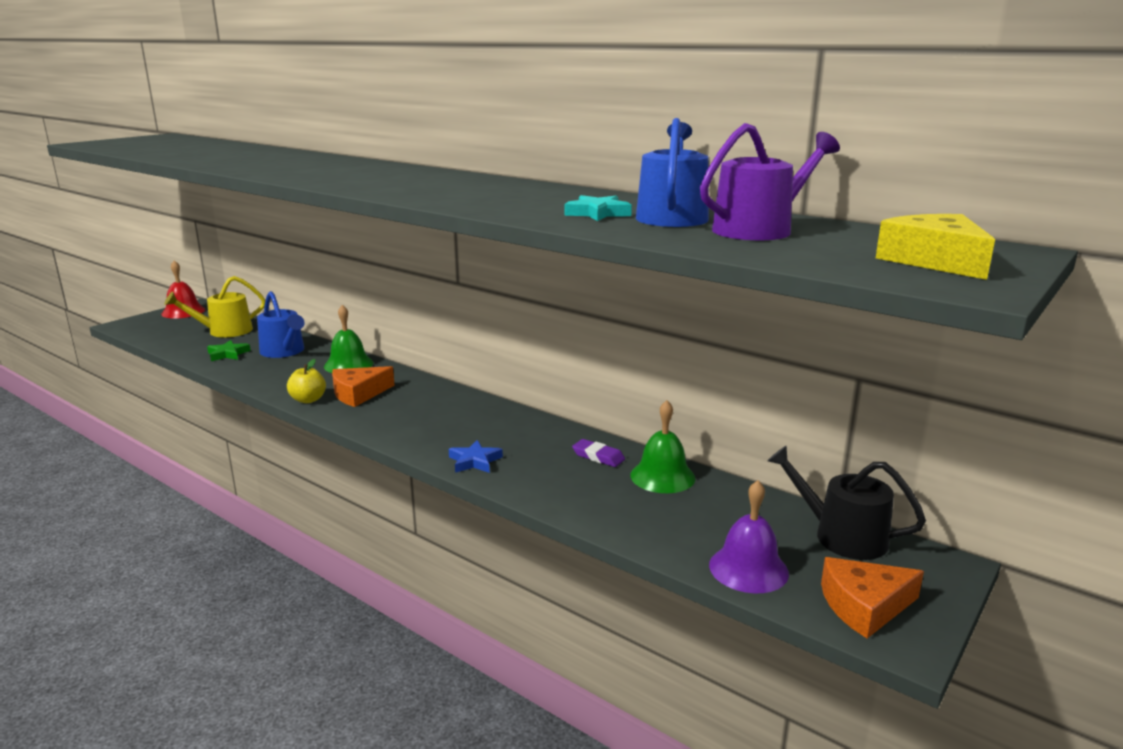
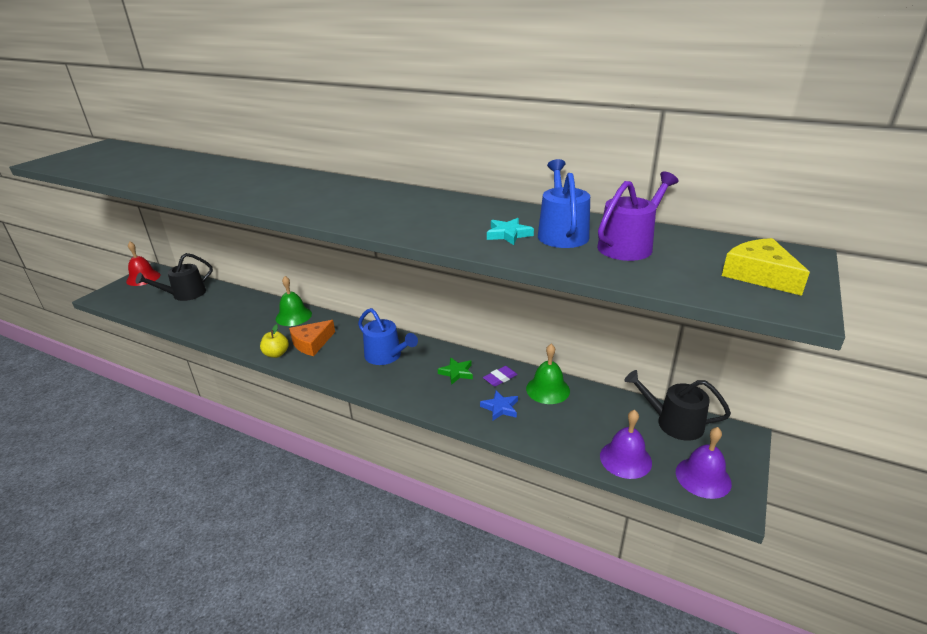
camera: 10 degrees left, 10 degrees up
(225, 331) = (185, 294): yellow watering can -> black watering can
(228, 354) = (197, 317): green star -> green star (456, 373)
(284, 351) = (239, 309): blue watering can -> blue watering can (386, 356)
(474, 461) = (417, 394): blue star -> blue star (500, 408)
(598, 456) = (500, 378): purple eraser -> purple eraser turned 60 degrees counterclockwise
(864, 606) = (703, 477): orange cheese -> purple bell

